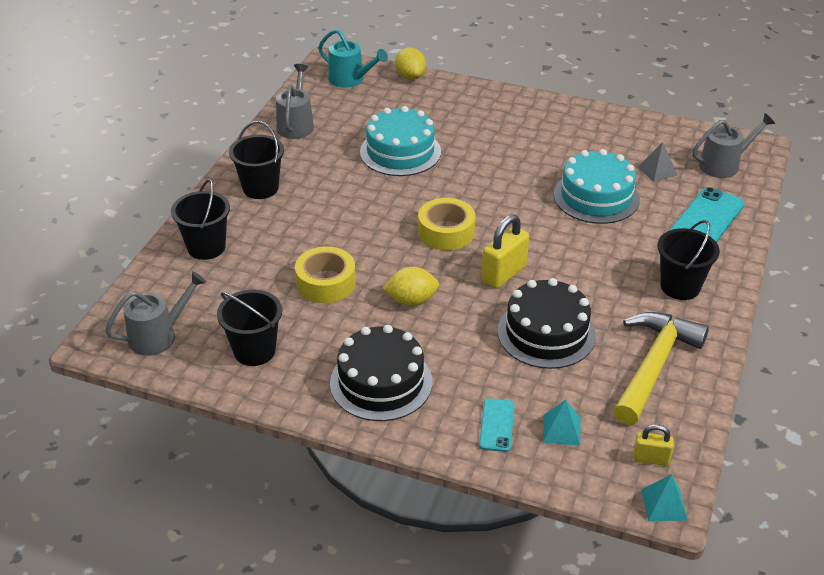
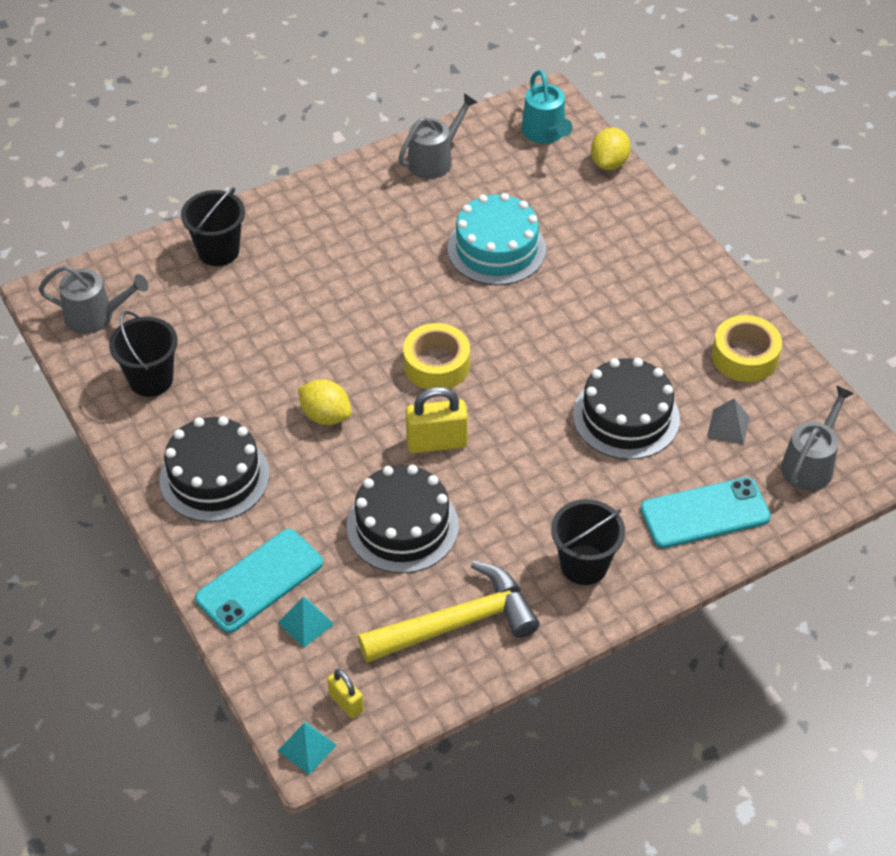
camera: 40 degrees right, 10 degrees up
(260, 188) = (327, 214): black bucket -> none
(326, 283) = (275, 350): yellow tape -> yellow tape (745, 356)
(496, 425) = (259, 581): turquoise phone -> turquoise phone, size x1.77
(596, 197) = (626, 417): turquoise cake -> black cake
(724, 165) = (810, 464): grey watering can -> grey watering can turned 75 degrees counterclockwise

